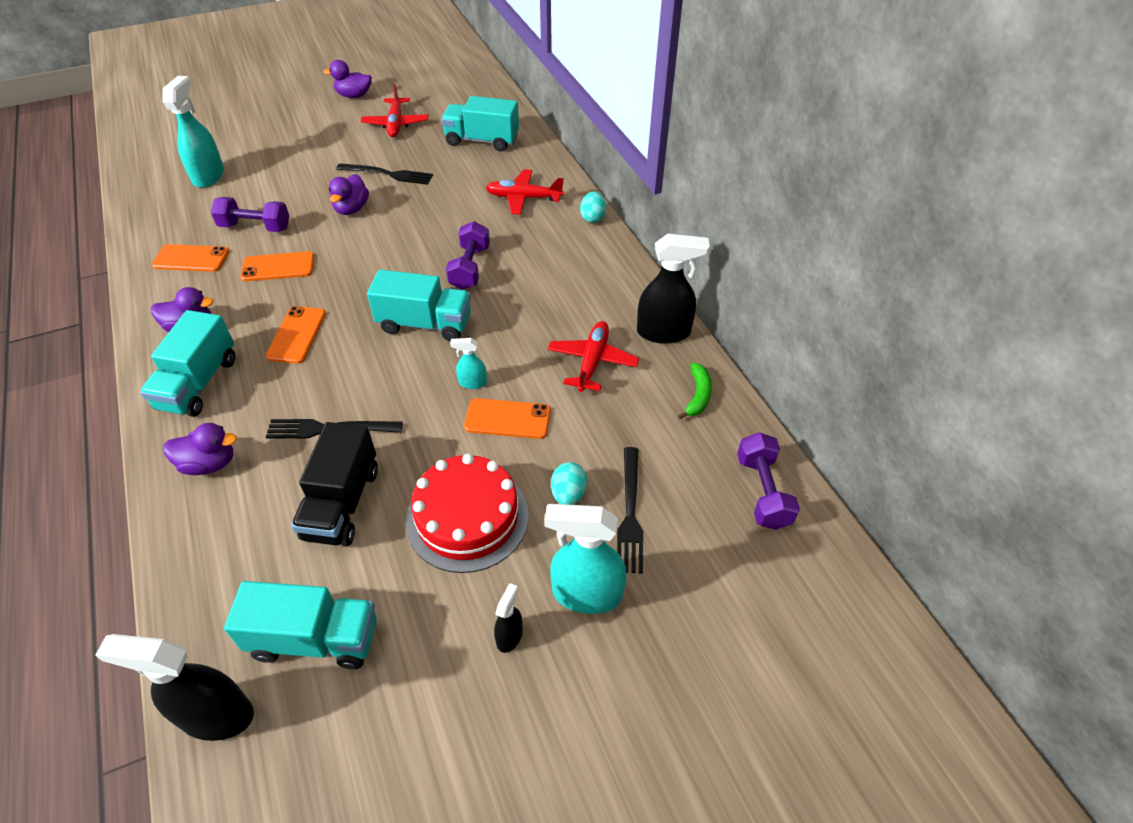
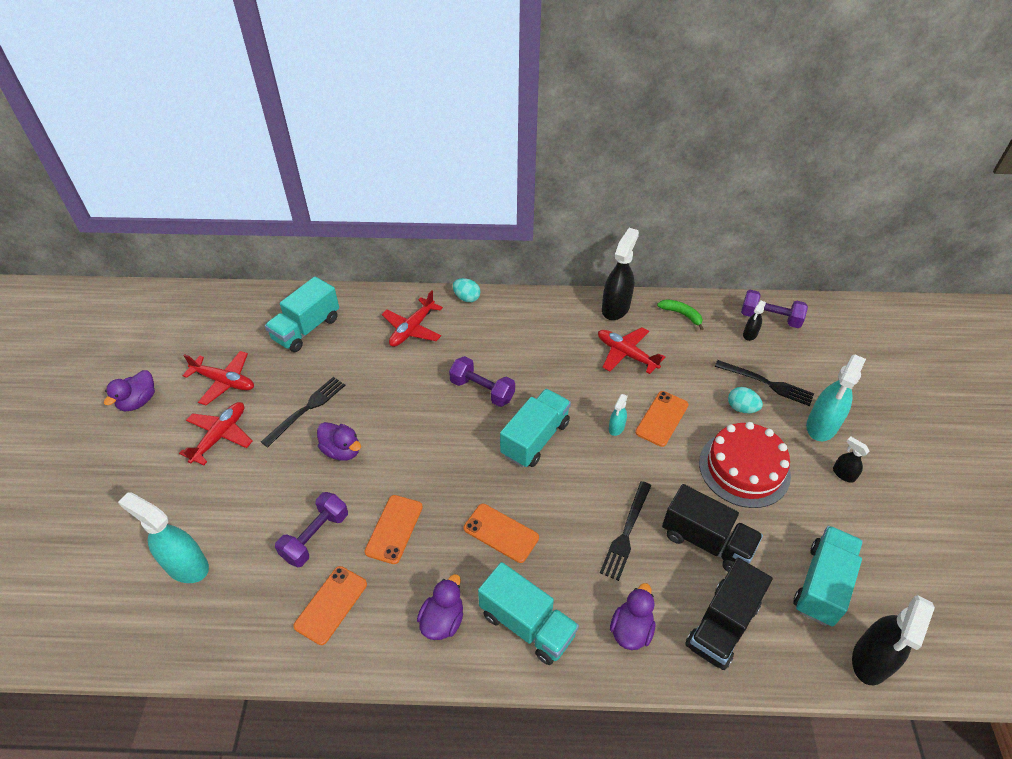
camera: 65 degrees left, 0 degrees up
(232, 543) = (722, 625): none -> black truck
(338, 144) = (220, 436): none -> red plane
(712, 475) = (750, 334): none -> black spray bottle

